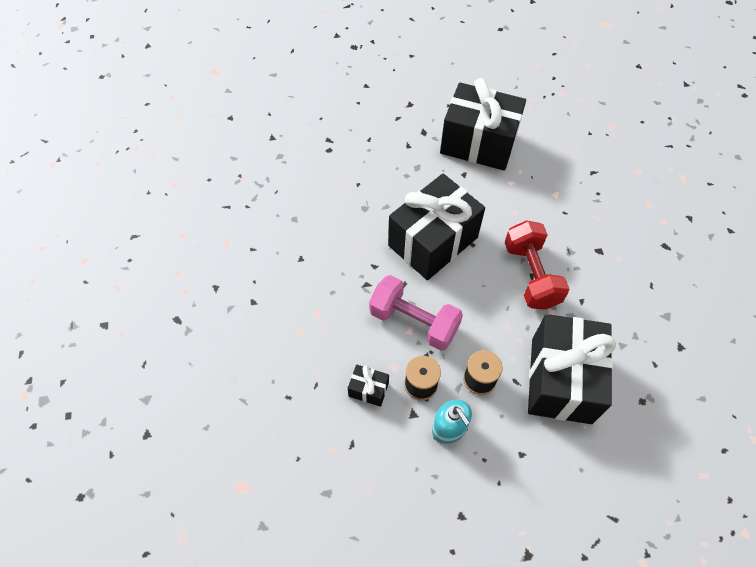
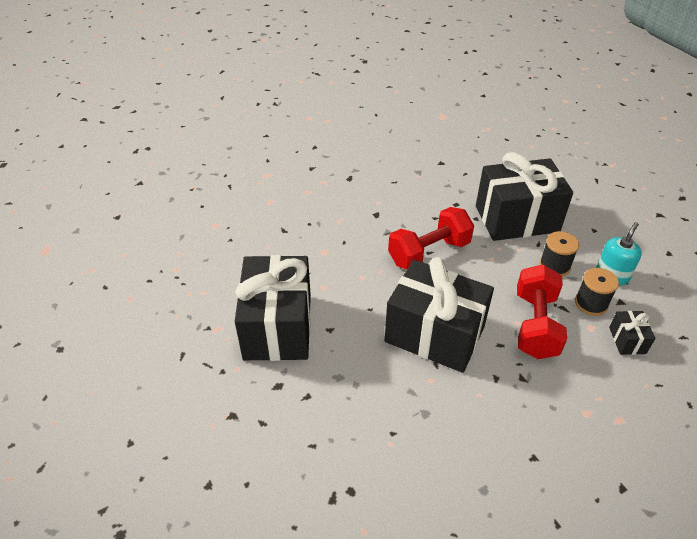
camera: 110 degrees left, 15 degrees down
(414, 321) = (535, 325): pink dumbbell -> red dumbbell

